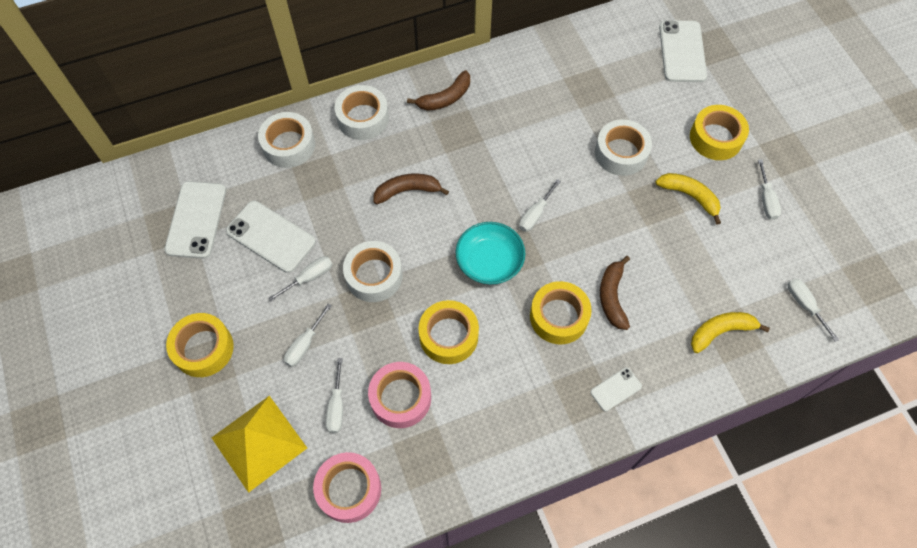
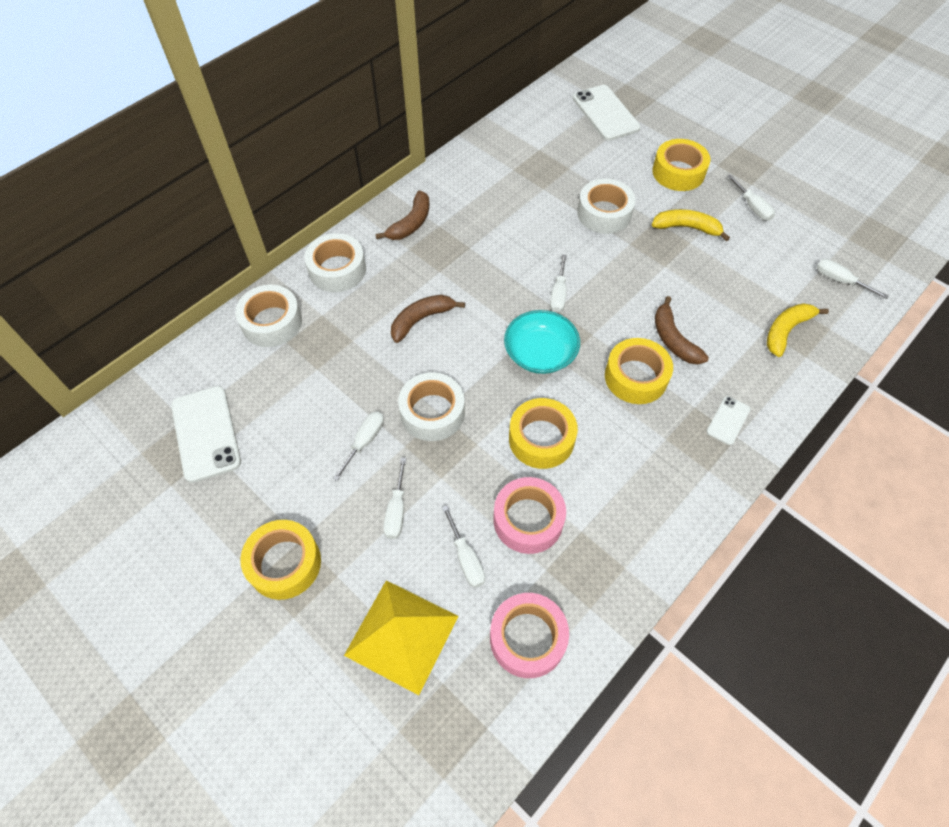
camera: 25 degrees left, 5 degrees down
(271, 236) = (300, 418): white phone -> none

